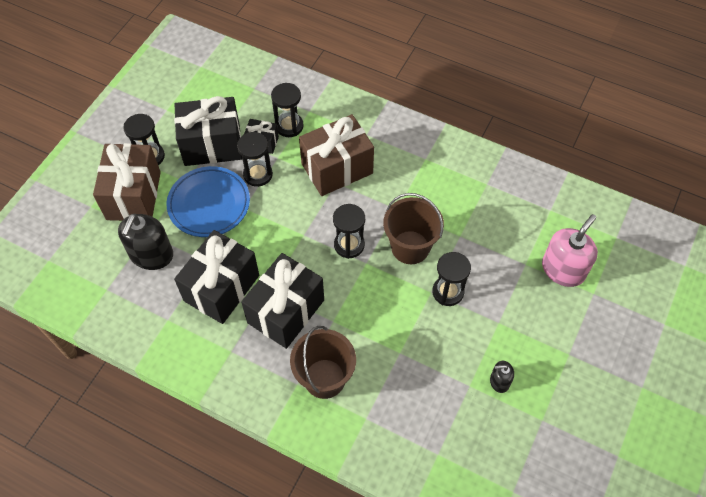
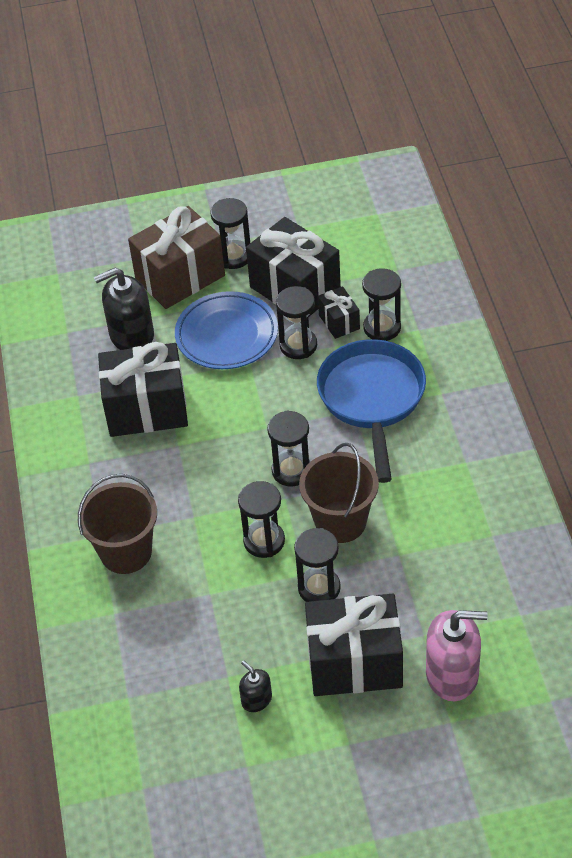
camera: 55 degrees right, 10 degrees down
(286, 311) = (168, 473): black gift -> black gift (354, 663)
(337, 168) = (372, 399): brown gift -> blue pan
(387, 296) = (264, 541): none -> black hourglass

